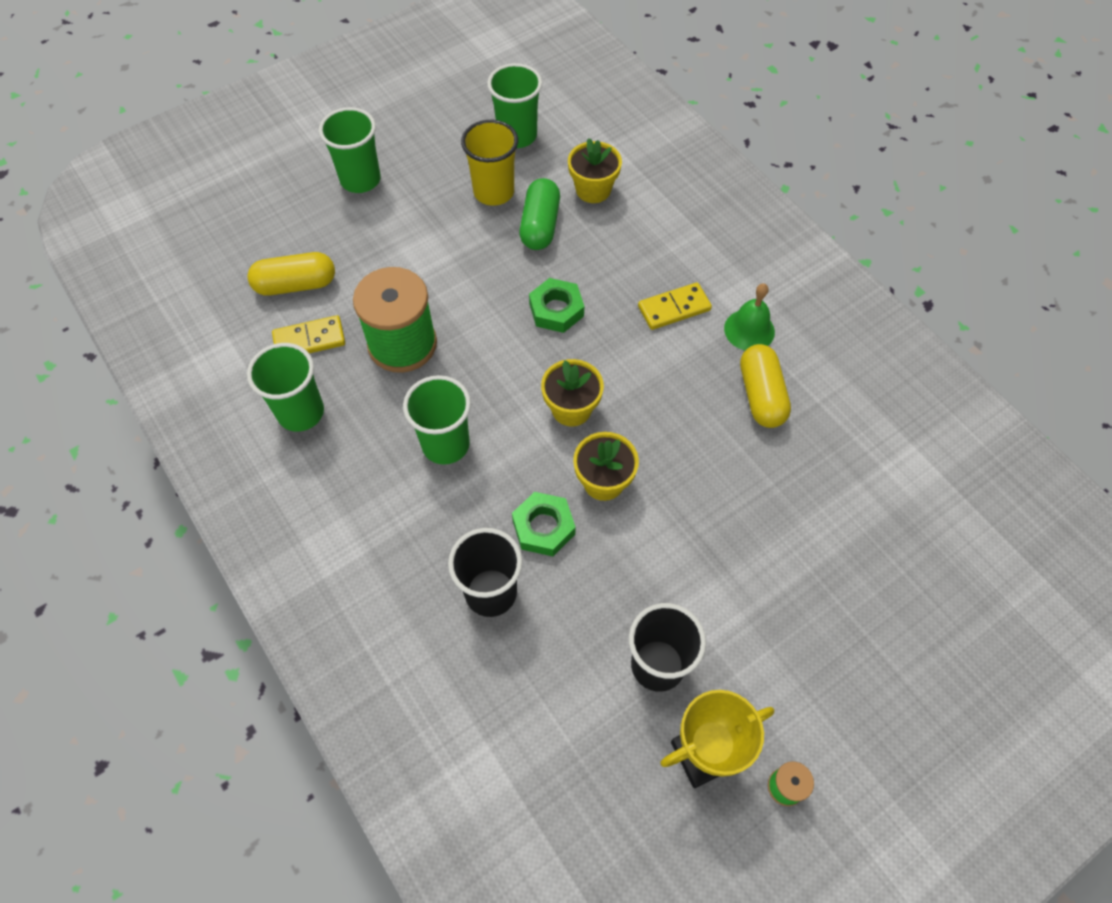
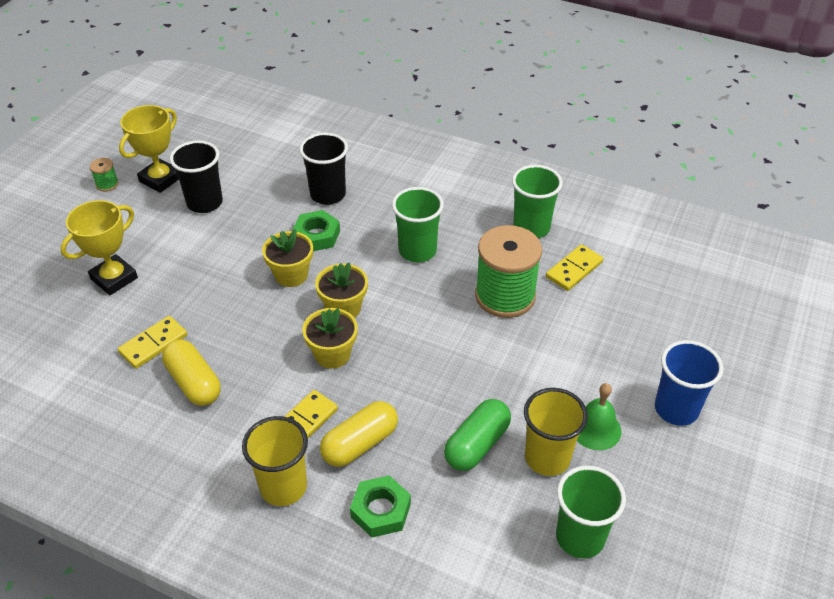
camera: 150 degrees right, 15 degrees down
(296, 285) = (626, 300): yellow capsule -> yellow capsule (360, 444)
(360, 180) = (676, 409): green cup -> blue cup
(540, 225) = (477, 444): green capsule -> green capsule turned 60 degrees clockwise
(556, 310) = (406, 374): green nut -> green nut (381, 510)
(593, 190) = (454, 510): yellow flower pot -> yellow flower pot (332, 354)
(717, 263) = (283, 487): none -> yellow cup
(749, 330) = (225, 434): green bell -> green bell (595, 429)
(789, 461) = (153, 344): none -> yellow domino
(813, 583) = (114, 278): none -> yellow trophy

